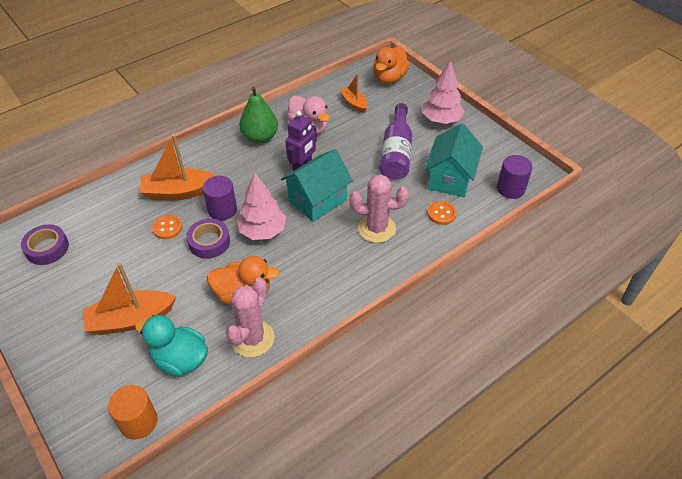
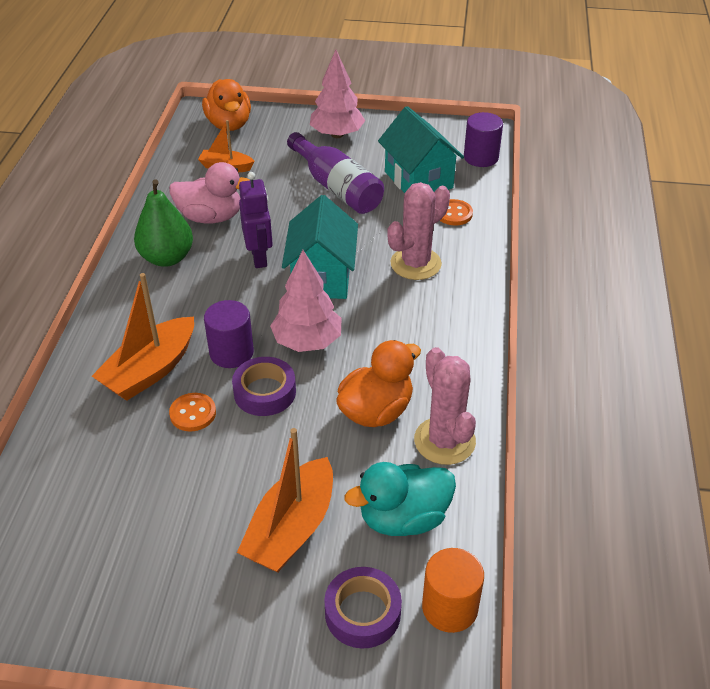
camera: 45 degrees left, 5 degrees down
(47, 248) = (63, 546): purple tape -> purple tape (362, 613)

